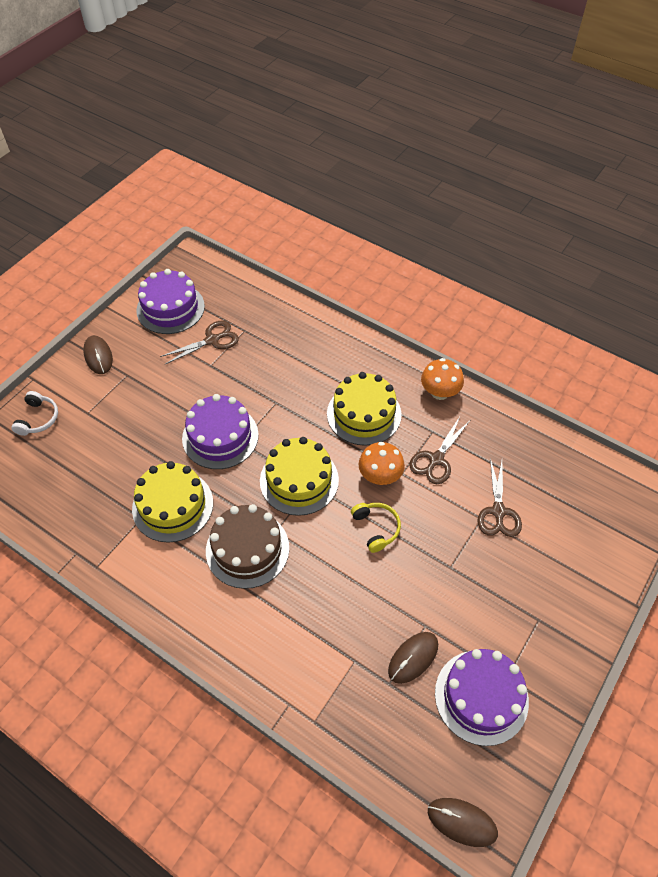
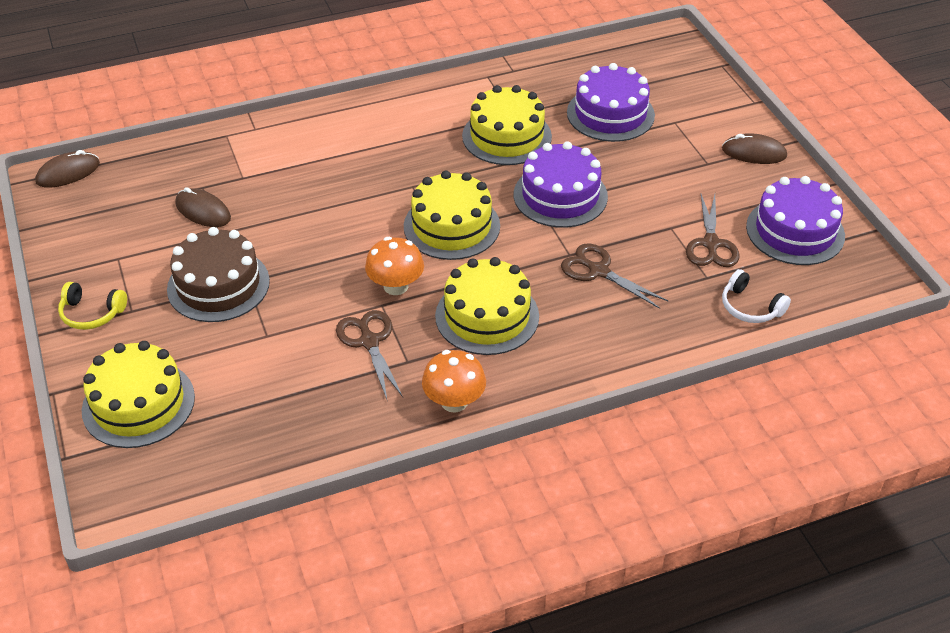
camera: 125 degrees right, 10 degrees down
(38, 418) = (694, 91): white headphones -> white headphones (750, 307)
(247, 549) = (412, 162): brown cake -> brown cake (218, 285)
(376, 528) = (342, 252): yellow headphones -> yellow headphones (92, 313)
(413, 658) = (203, 211): brown mouse -> brown mouse turned 45 degrees counterclockwise
(481, 696) = (125, 233): purple cake -> purple cake (610, 114)
(498, 511) = (258, 353): brown scissors -> brown scissors (598, 271)
(593, 547) = (138, 403): none -> yellow cake

